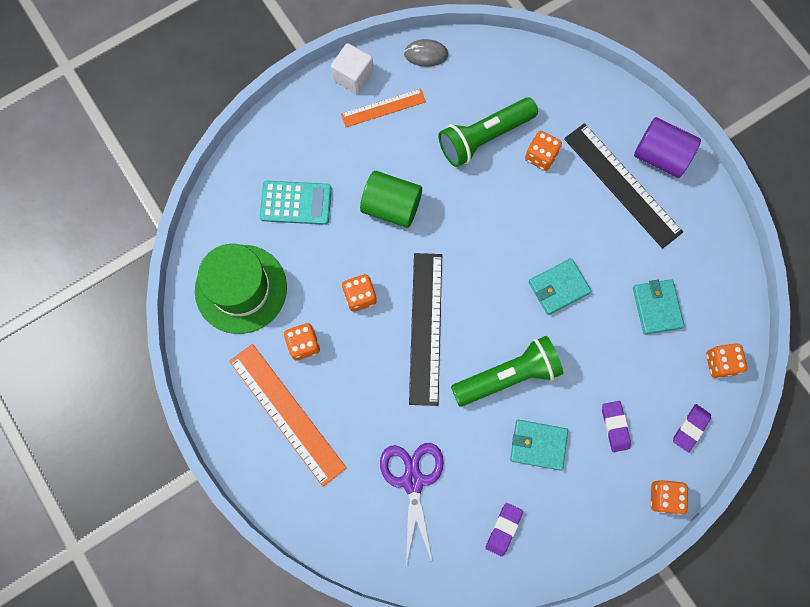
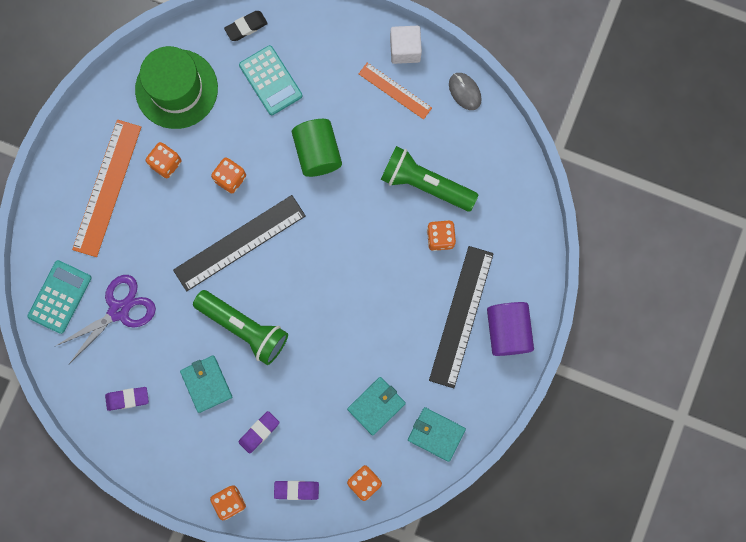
camera: 55 degrees right, 5 degrees up
(231, 191) = (246, 27): none -> black eraser
(360, 529) = (60, 297): none -> turquoise calculator
(558, 287) = (340, 321): turquoise wallet -> turquoise wallet (436, 434)

